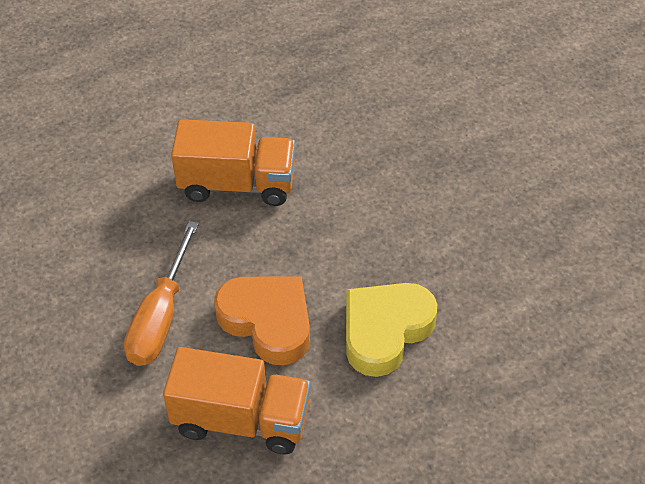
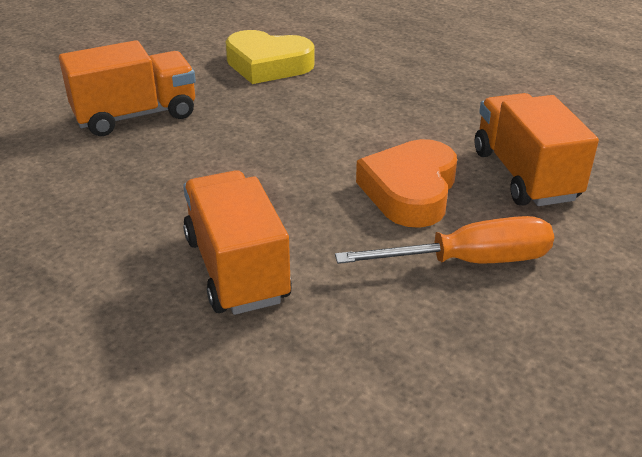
camera: 115 degrees left, 15 degrees down
(385, 331) = (363, 129): yellow heart -> yellow heart (268, 65)
(493, 173) = (135, 116): none -> orange truck

